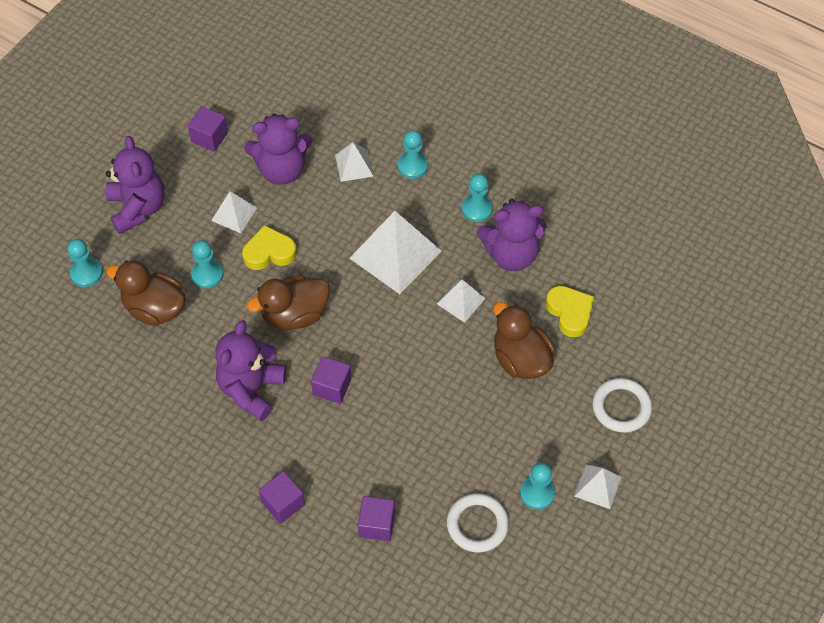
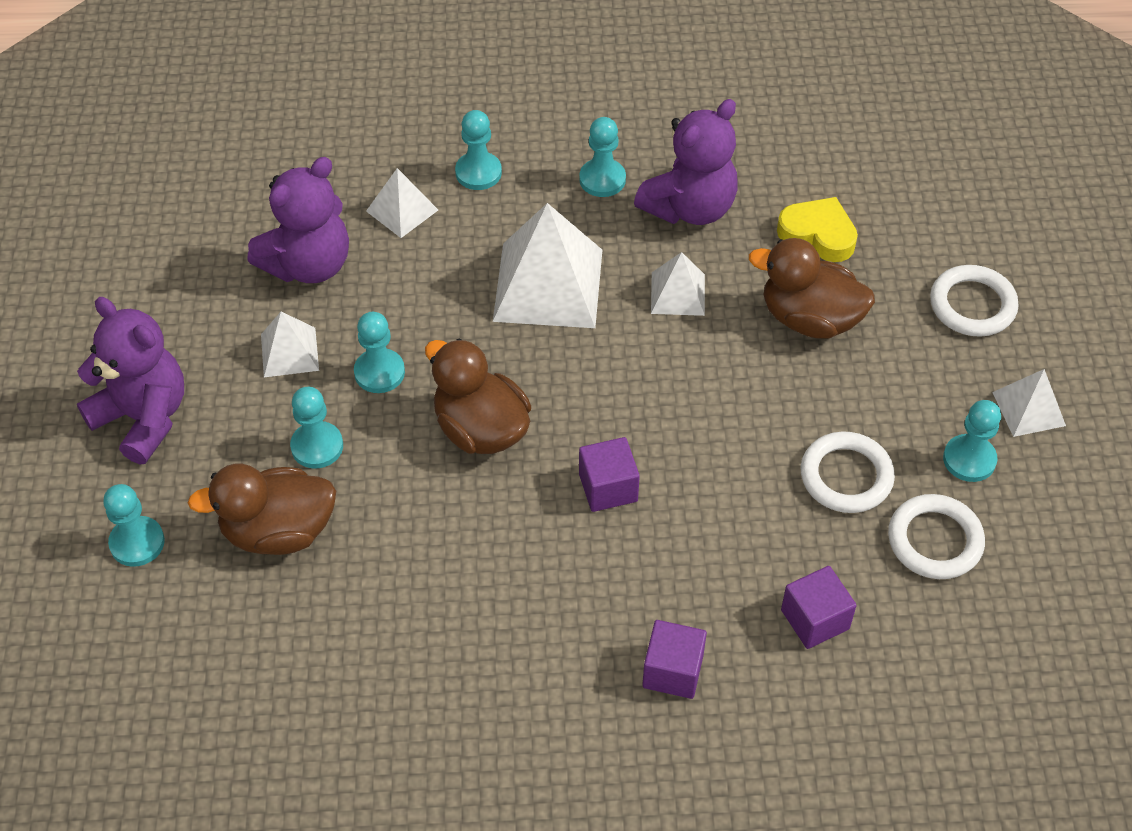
camera: 35 degrees left, 5 degrees down
(209, 137) = (173, 277): purple cube -> none
(251, 389) = (504, 554): purple teddy bear -> none
(269, 252) = (379, 372): yellow heart -> turquoise pawn
(294, 315) = (480, 429): brown duck -> brown duck turned 105 degrees clockwise
(461, 459) = (846, 476): none -> white ring

